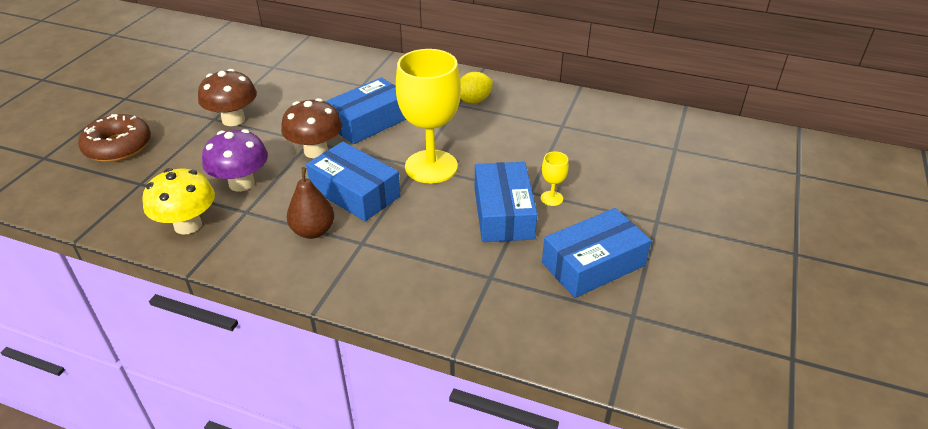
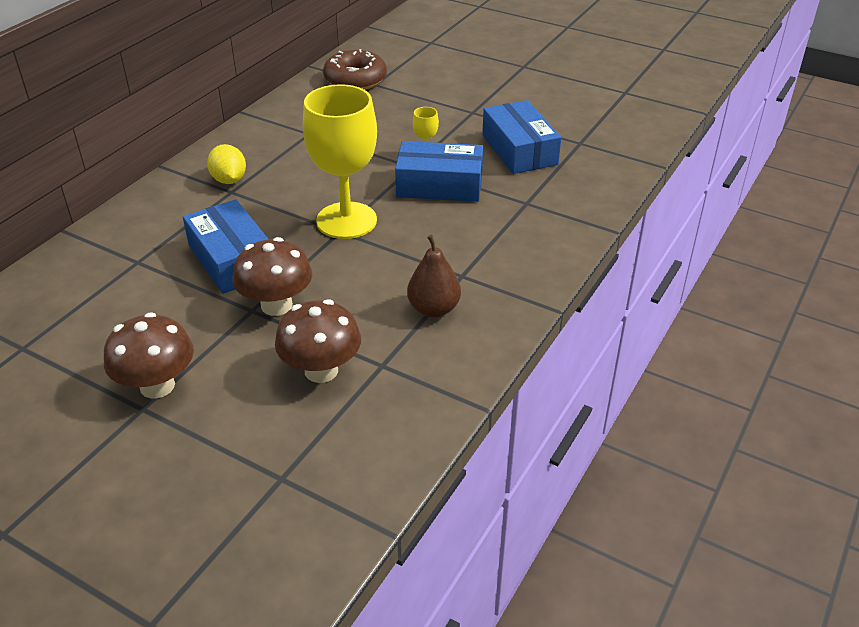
camera: 80 degrees left, 0 degrees up
(118, 146) = (165, 519): brown donut -> brown donut (355, 79)
(188, 225) = (393, 416): yellow mushroom -> none
(241, 183) = (321, 370): purple mushroom -> brown mushroom
(355, 192) = (374, 276): blue box -> none

